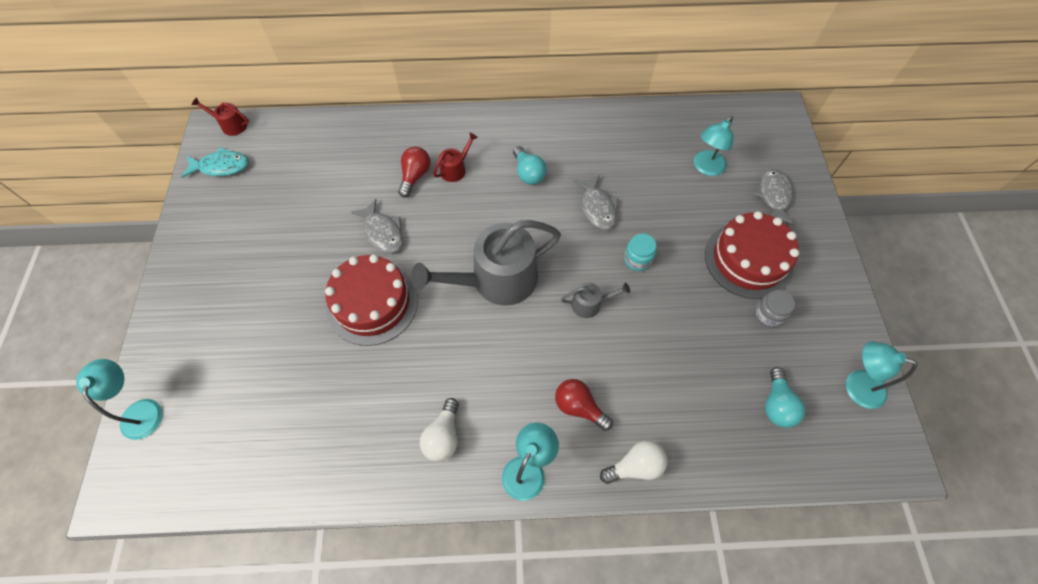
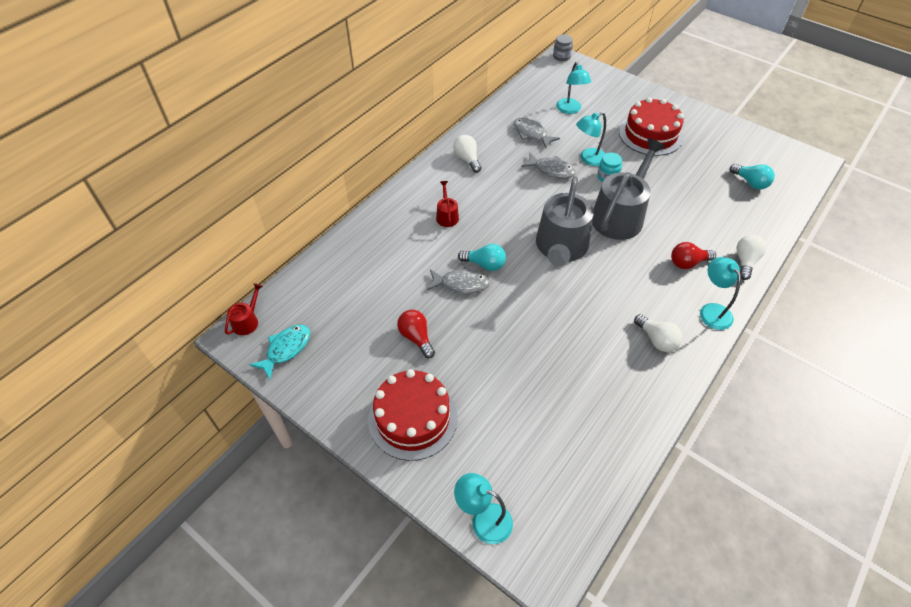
camera: 50 degrees left, 10 degrees down
(231, 125) = (247, 321): red watering can -> red watering can turned 150 degrees clockwise
(372, 303) = (518, 322): red cake -> red cake (413, 418)
(415, 176) = (429, 240): red light bulb -> red light bulb (416, 337)
(528, 173) = (490, 184): turquoise light bulb -> turquoise light bulb (485, 264)
(543, 136) = (467, 159): none -> white light bulb
(590, 304) = (620, 215): grey watering can -> grey watering can, size x2.26
(767, 315) = (693, 150): grey jar -> grey jar (561, 57)
(773, 196) = (617, 98): grey fish -> grey fish (531, 134)
(856, 386) = (762, 148): turquoise lamp -> turquoise lamp (588, 159)

